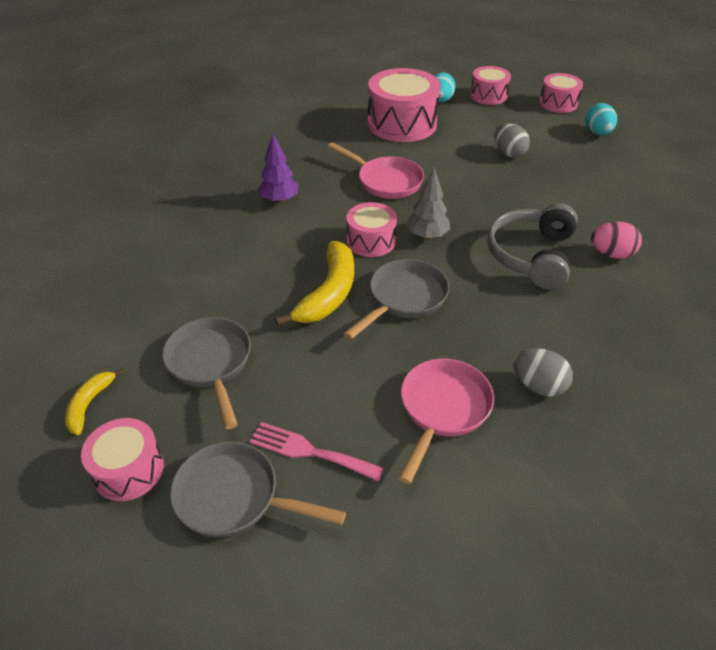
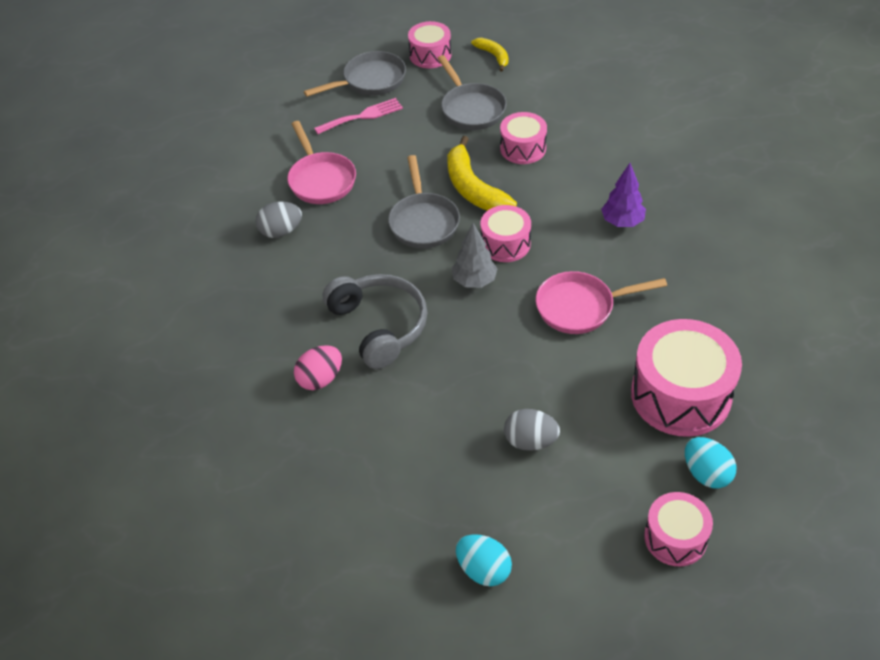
camera: 135 degrees right, 5 degrees up
(211, 363) = (471, 108): grey pan -> grey pan turned 45 degrees clockwise
(558, 103) = (586, 600): pink drum -> pink drum (523, 148)

